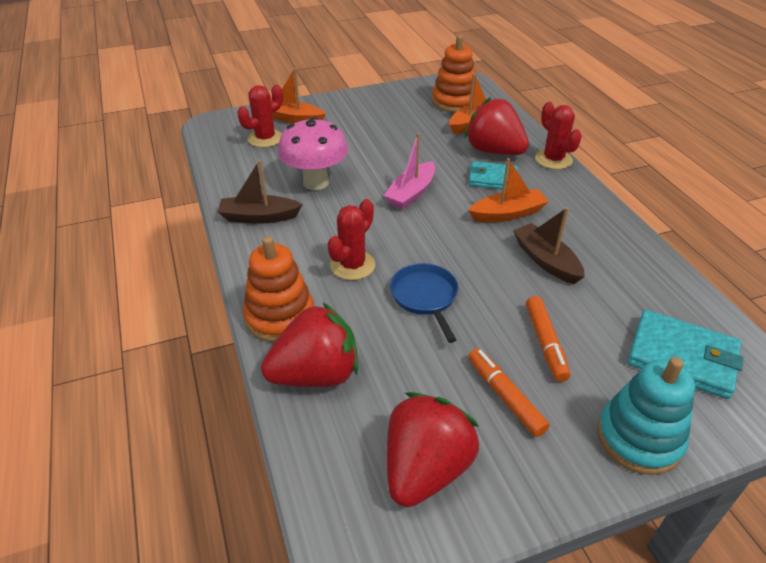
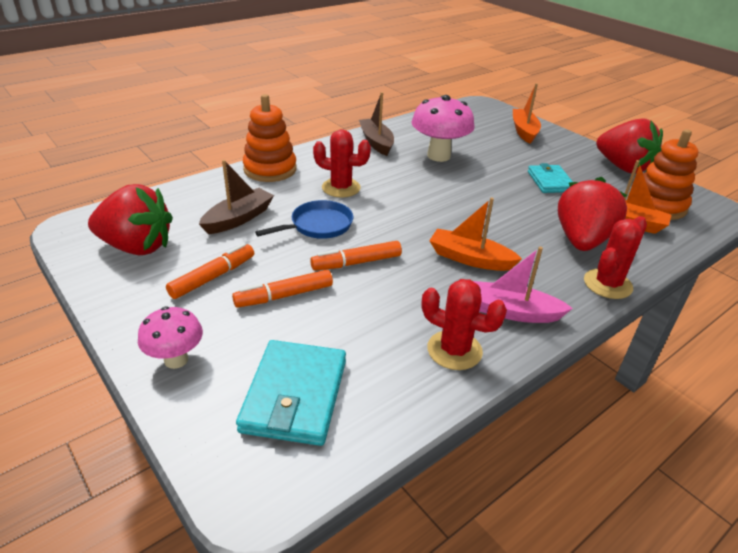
camera: 70 degrees right, 5 degrees down
(265, 138) = (482, 126): red cactus -> red cactus (454, 350)
(316, 374) = (218, 192): red strawberry -> red strawberry (623, 167)
(411, 193) = (461, 201): pink boat -> pink boat (511, 312)
(492, 178) = (526, 244): turquoise wallet -> turquoise wallet (550, 181)
(499, 283) = (357, 262): none -> orange marker
(507, 214) = (470, 259): orange boat -> orange boat turned 150 degrees clockwise
(546, 261) = (407, 289): brown boat -> brown boat (238, 219)
(639, 438) = (176, 360): turquoise stacking toy -> pink mushroom

